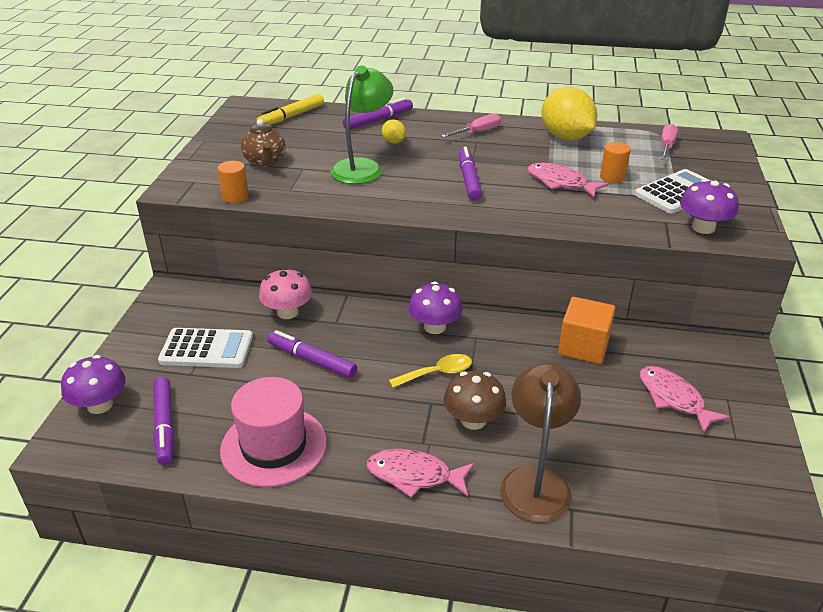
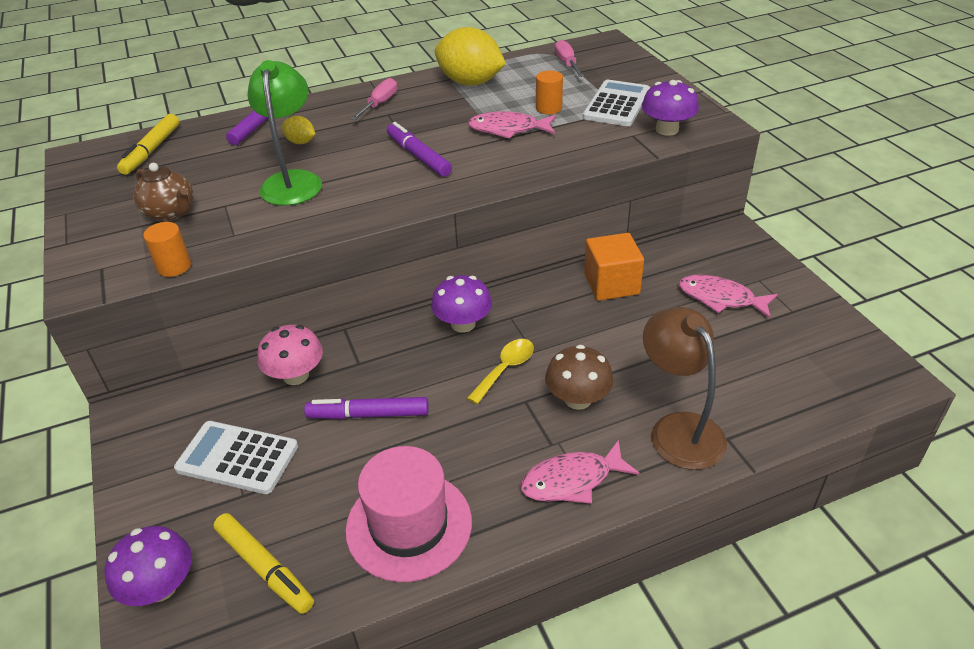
camera: 30 degrees left, 5 degrees up
(164, 425) = (264, 568): purple marker -> yellow marker
(207, 349) = (237, 458): white calculator -> white calculator turned 135 degrees counterclockwise

